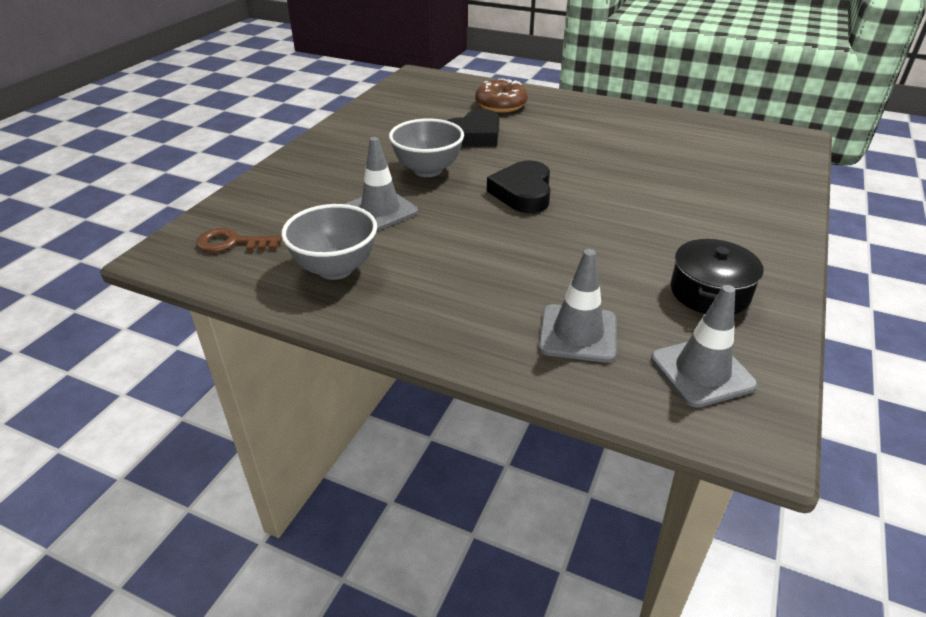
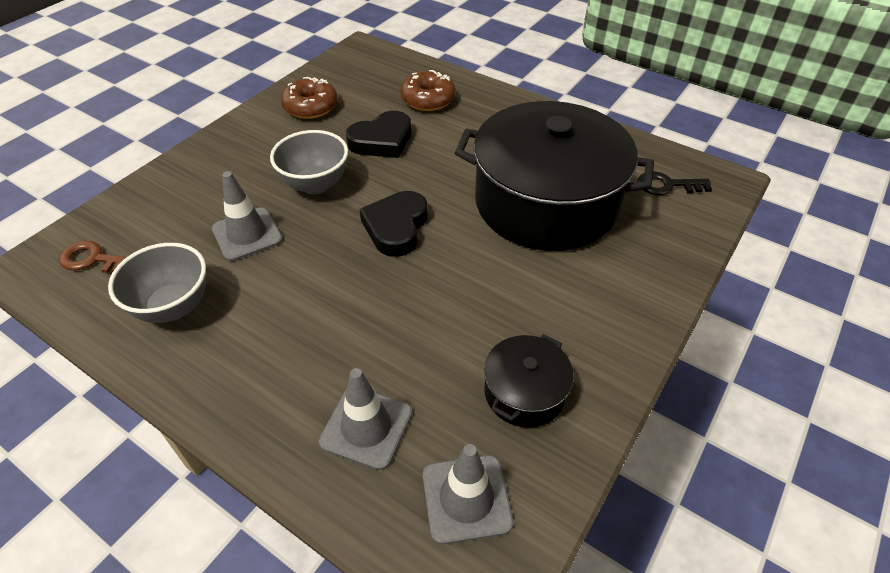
camera: 10 degrees right, 10 degrees up
(391, 118) = (310, 107): none -> brown donut
(650, 164) = (546, 202): none -> black pot
(749, 144) = (667, 185): none -> black key

